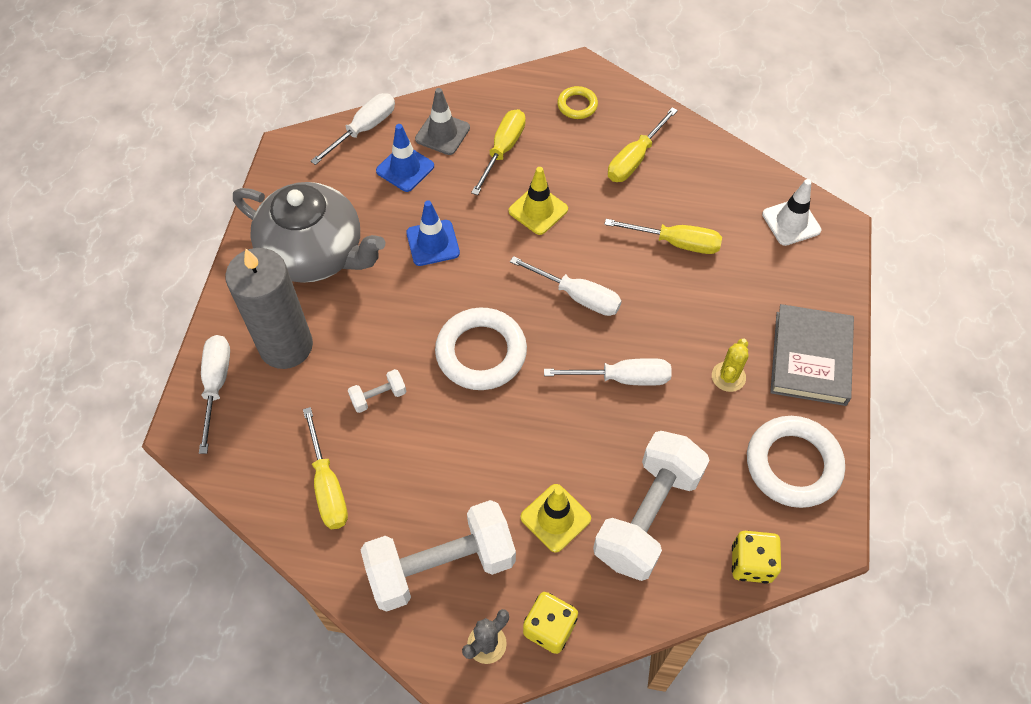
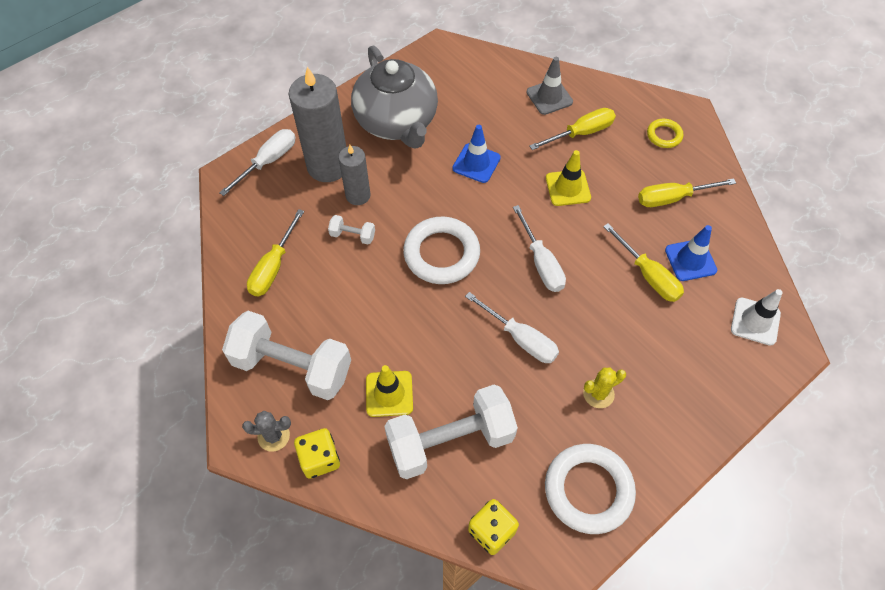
camera: 40 degrees right, 0 degrees up
(346, 354) = (358, 195): none -> grey candle
(364, 129) = (499, 63): white screwdriver -> none
(405, 168) = (503, 104): blue traffic cone -> blue traffic cone (690, 260)
(810, 358) = (675, 427): grey book -> none

